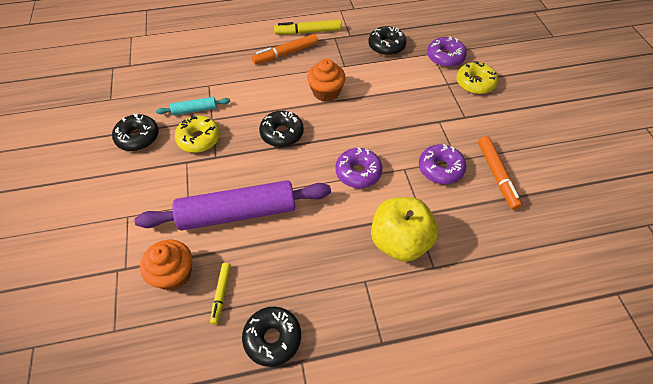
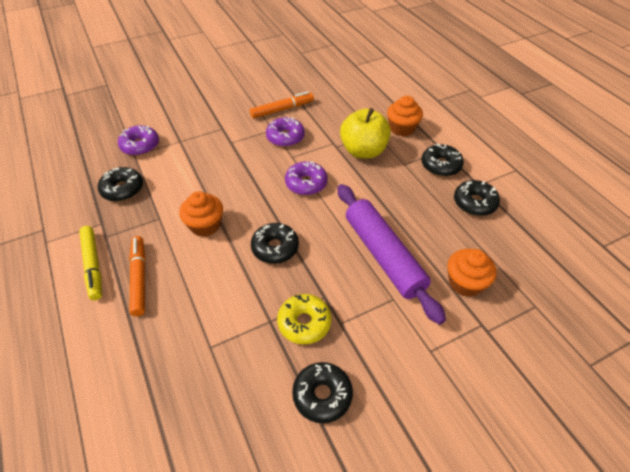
camera: 105 degrees left, 5 degrees down
(194, 110) = (259, 346): turquoise rolling pin -> none
(221, 294) = (462, 243): yellow marker -> none
(286, 53) = (139, 278): orange marker -> orange marker turned 150 degrees counterclockwise
(351, 326) = (440, 165): none -> black donut
(439, 305) = (402, 128): none -> orange cupcake
(475, 83) = (177, 125): yellow donut -> none

